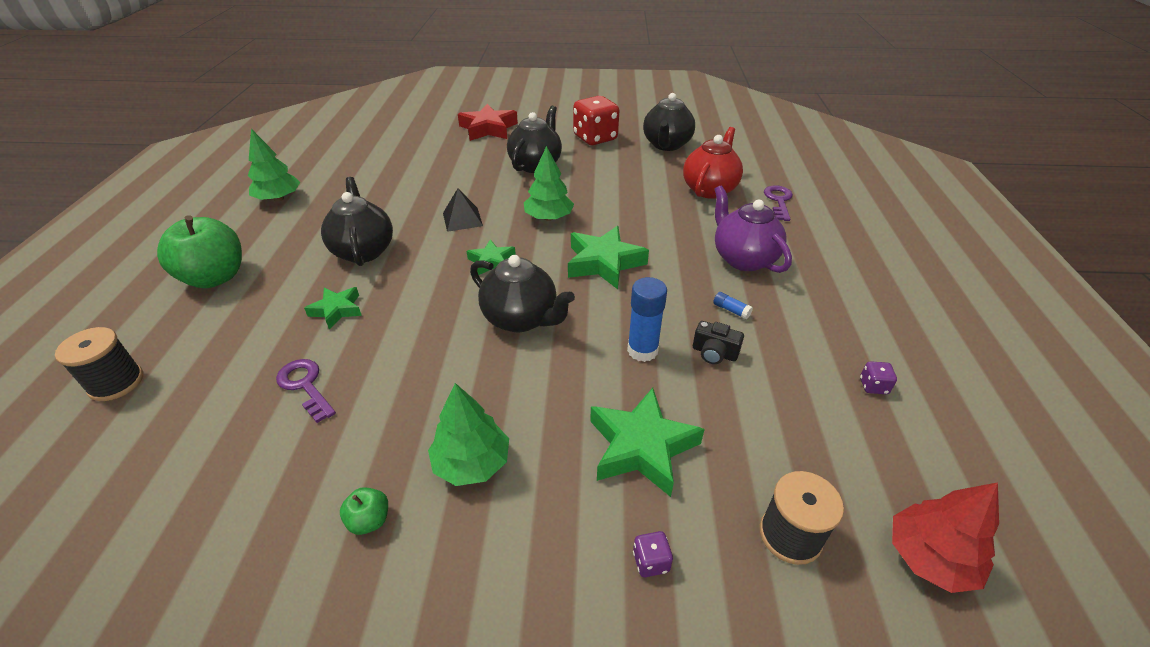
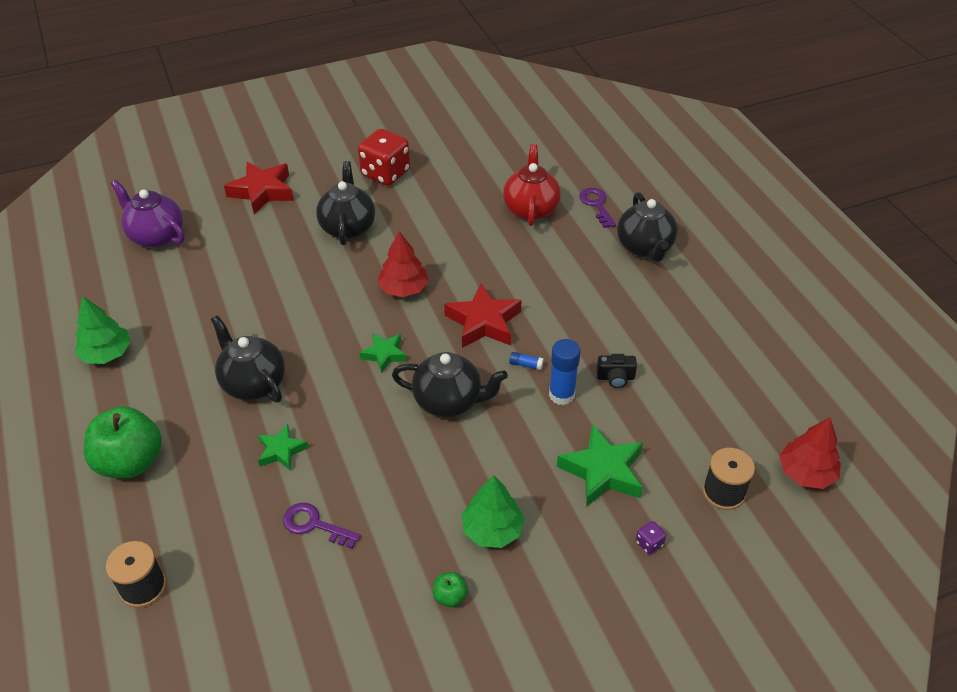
camera: 25 degrees left, 5 degrees up
(462, 219) = (322, 317): black pyramid -> none
(549, 218) = (403, 289): green tree -> red tree
(604, 263) = (483, 322): green star -> red star
(666, 145) = (462, 163): black teapot -> black teapot (645, 248)
(731, 310) = (609, 334): blue glue stick -> blue glue stick (526, 365)
(743, 258) = (595, 279): purple teapot -> purple teapot (156, 236)
(873, 386) = (735, 365): purple dice -> none

